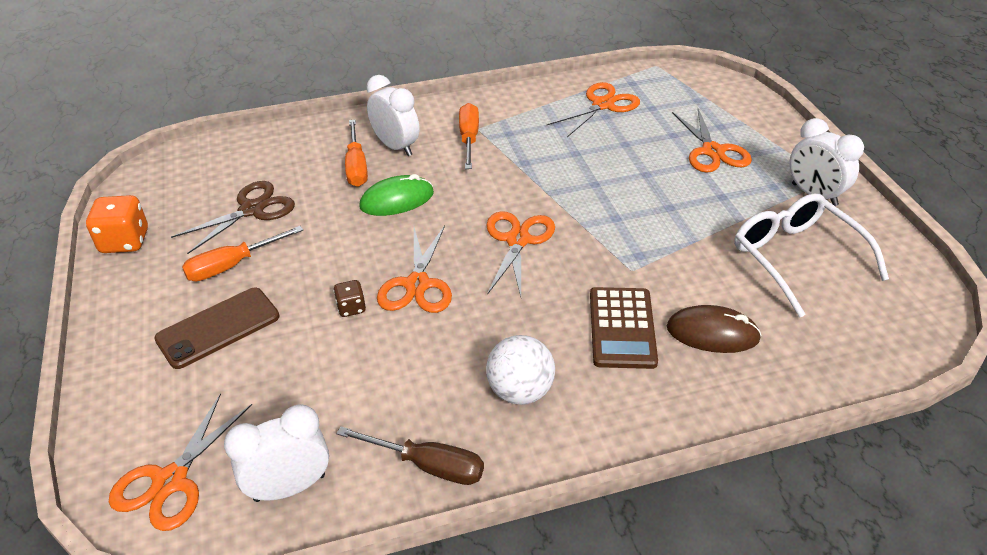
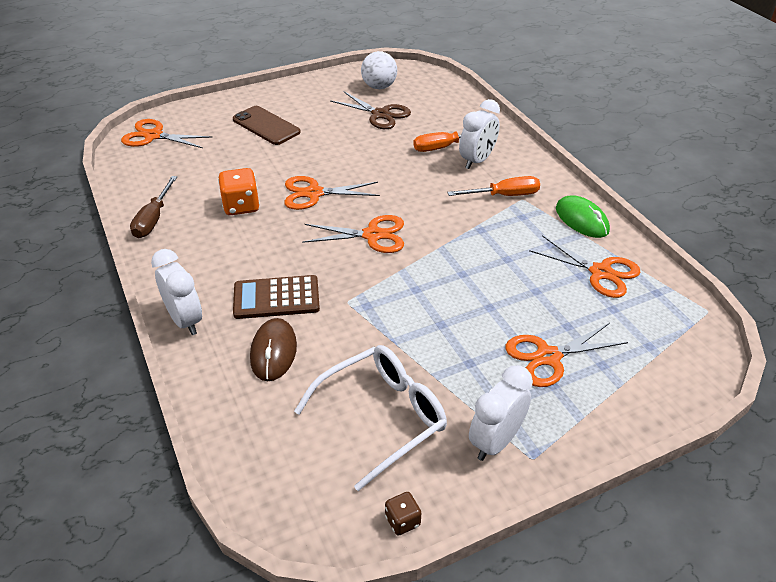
camera: 80 degrees right, 0 degrees up
(125, 241) = (339, 79): orange dice -> orange dice (241, 206)
(232, 265) = (322, 119): orange screwdriver -> none
(290, 487) = (144, 173): white clock -> white clock (185, 320)
(351, 308) = (287, 170): brown dice -> brown dice (402, 521)
(397, 200) = (408, 171): green mouse -> green mouse (581, 220)
(520, 391) = (212, 251): white ball -> white ball (379, 87)

